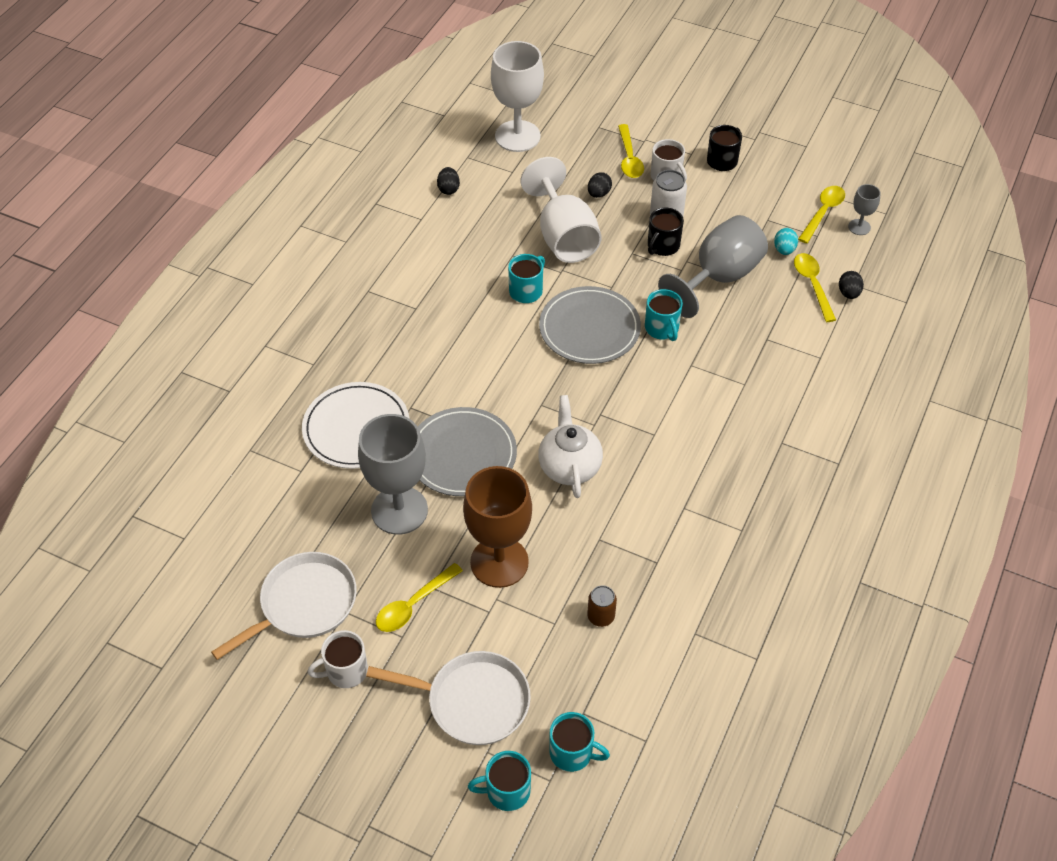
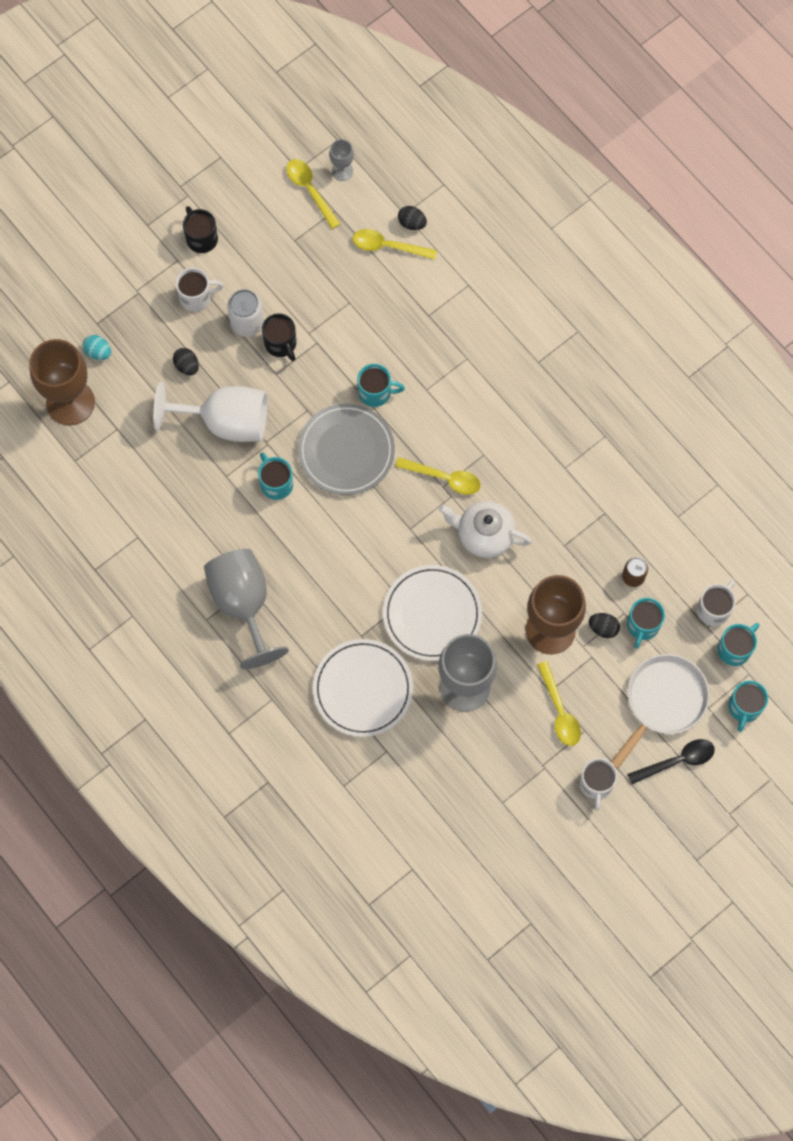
camera: 65 degrees left, 20 degrees up
(304, 604) = (521, 794): white pan -> none
(408, 743) = (677, 761): none -> black spoon
(448, 189) = (110, 496): black egg -> black egg (603, 628)
(462, 455) = (432, 614): grey plate -> white plate
(517, 136) = (70, 402): white goblet -> brown goblet
(550, 647) = (642, 625): none -> turquoise mug
(608, 712) = (714, 609): none -> white mug
(629, 158) = (154, 317): yellow spoon -> yellow spoon (444, 478)
(719, 277) = (341, 316): grey goblet -> grey goblet (243, 604)
(784, 250) = (337, 246): turquoise egg -> turquoise egg (98, 352)

